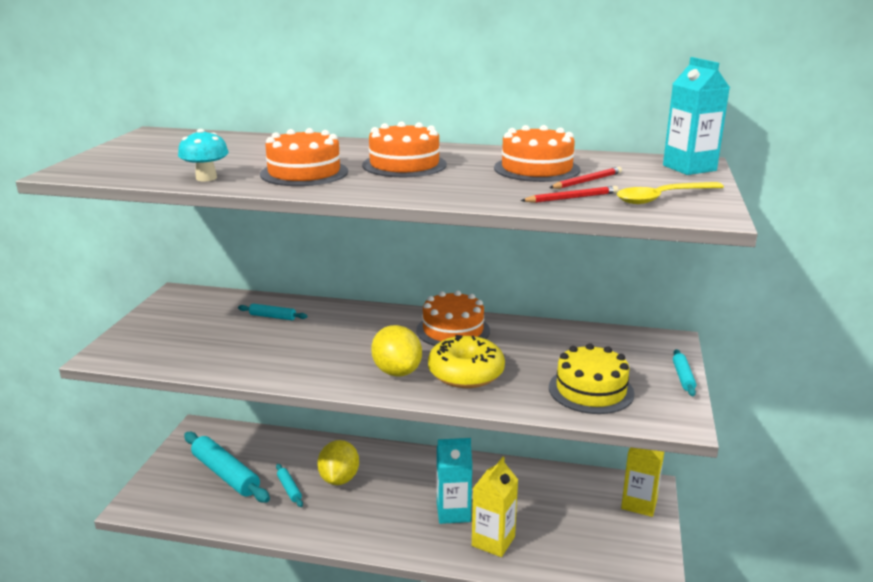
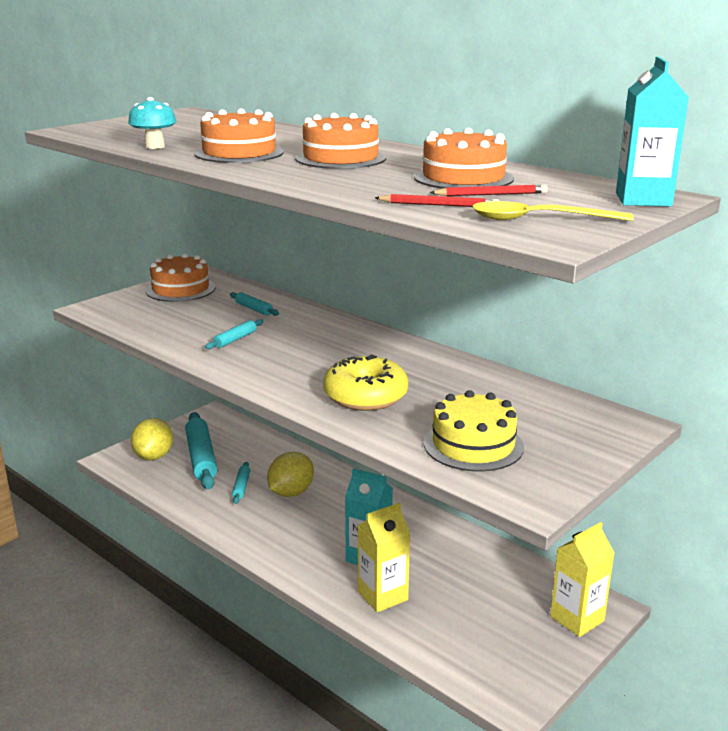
camera: 30 degrees right, 0 degrees up
(397, 372) = (303, 378): yellow lemon -> yellow lemon (154, 456)
(453, 330) = (402, 357): orange cake -> orange cake (180, 289)
(683, 377) = (597, 462): turquoise rolling pin -> turquoise rolling pin (235, 339)

